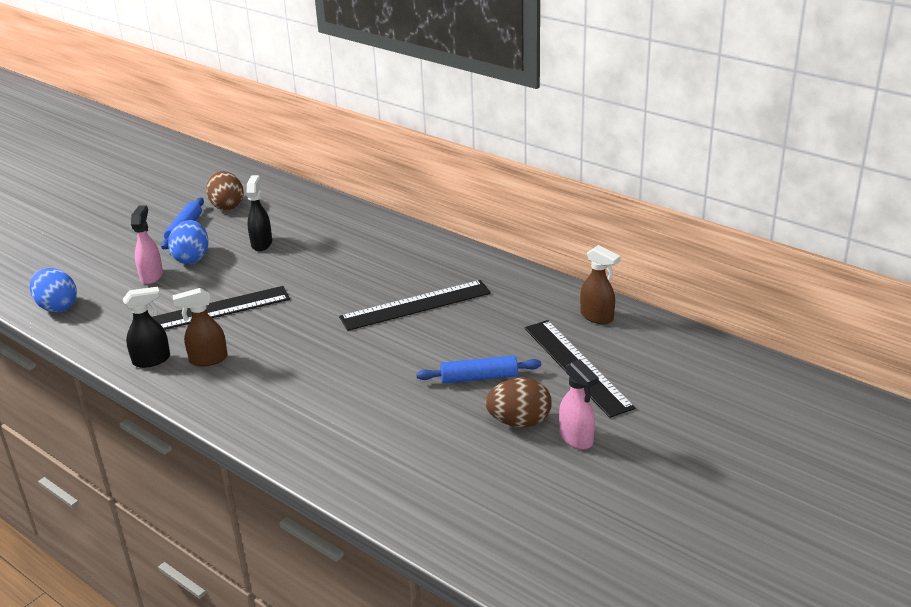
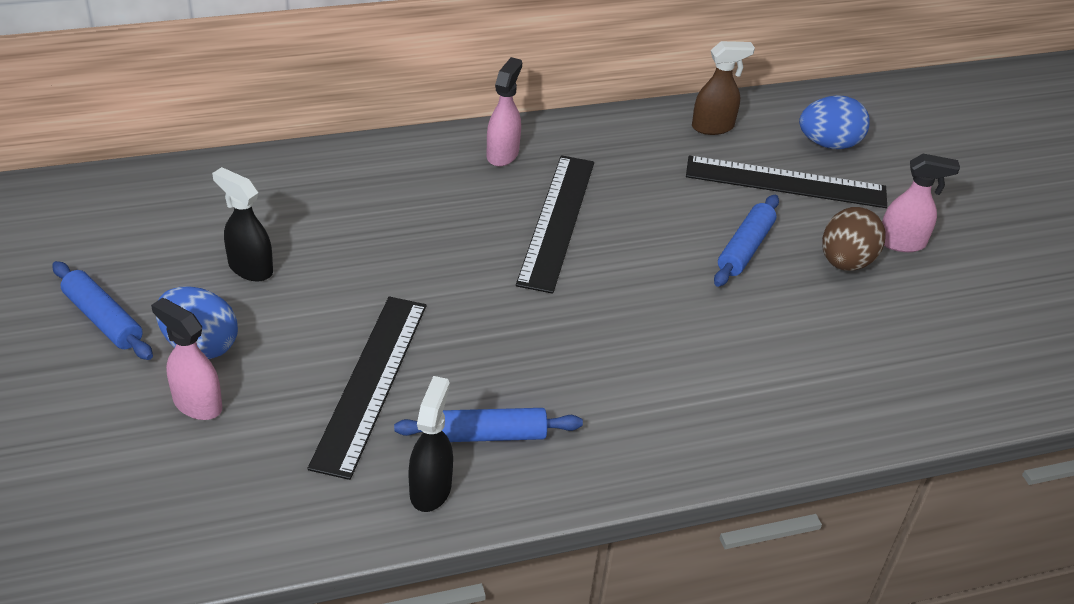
camera: 60 degrees left, 10 degrees up
(57, 306) = (153, 539): blue egg -> blue egg (828, 144)
(208, 359) = (488, 435): brown spray bottle -> blue rolling pin
(227, 206) = (94, 253): brown egg -> none
(455, 263) = (502, 154): none -> pink spray bottle

